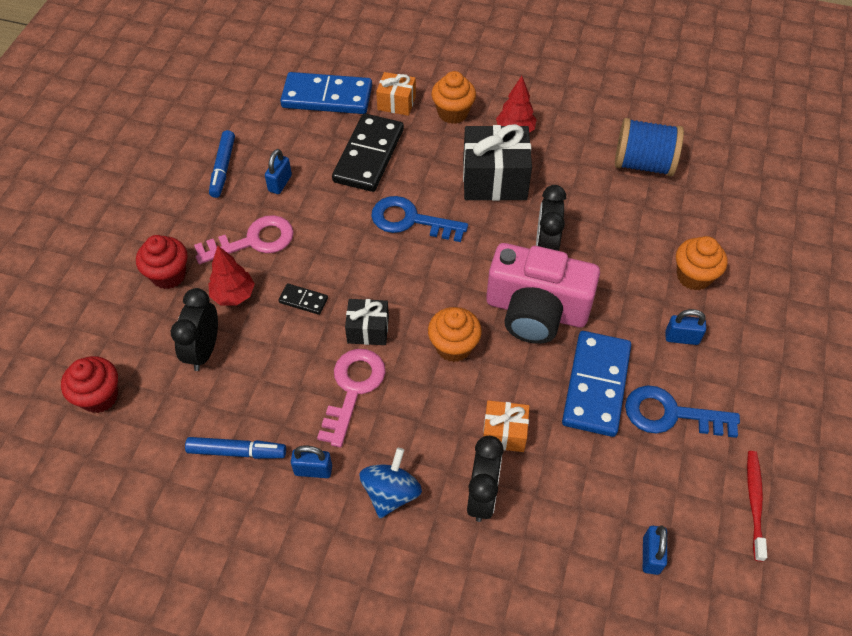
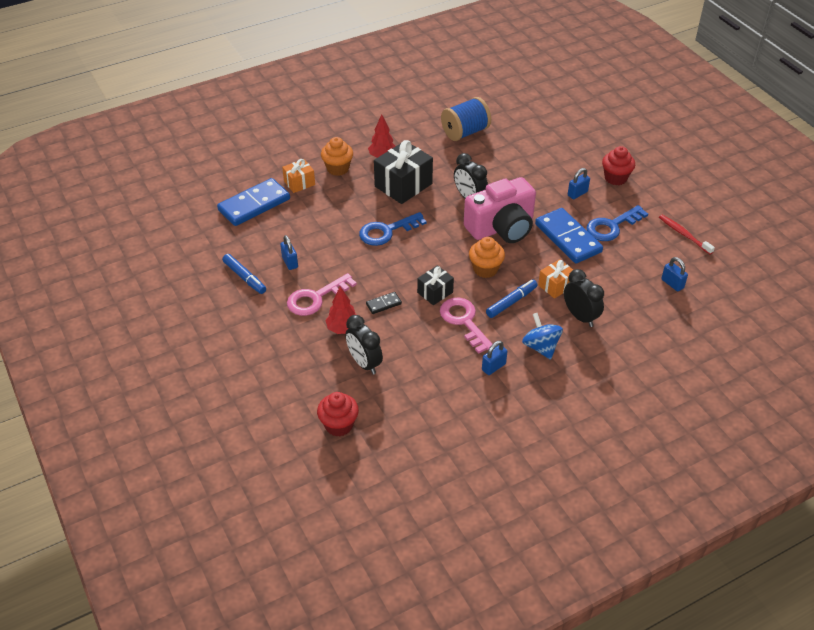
camera: 45 degrees left, 10 degrees down
(168, 275) = (292, 346): red cupcake -> red cupcake (615, 178)
(236, 451) = (446, 389): blue marker -> blue marker (511, 302)
(253, 241) = (316, 298): pink key -> pink key turned 150 degrees counterclockwise
(369, 155) = (321, 217): black domino -> none
(693, 276) = (550, 165): orange cupcake -> none

